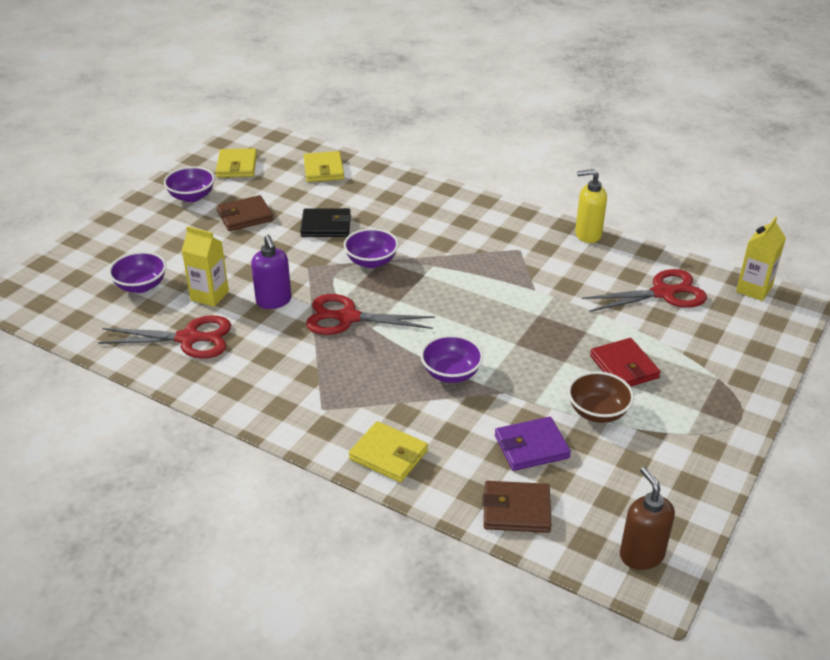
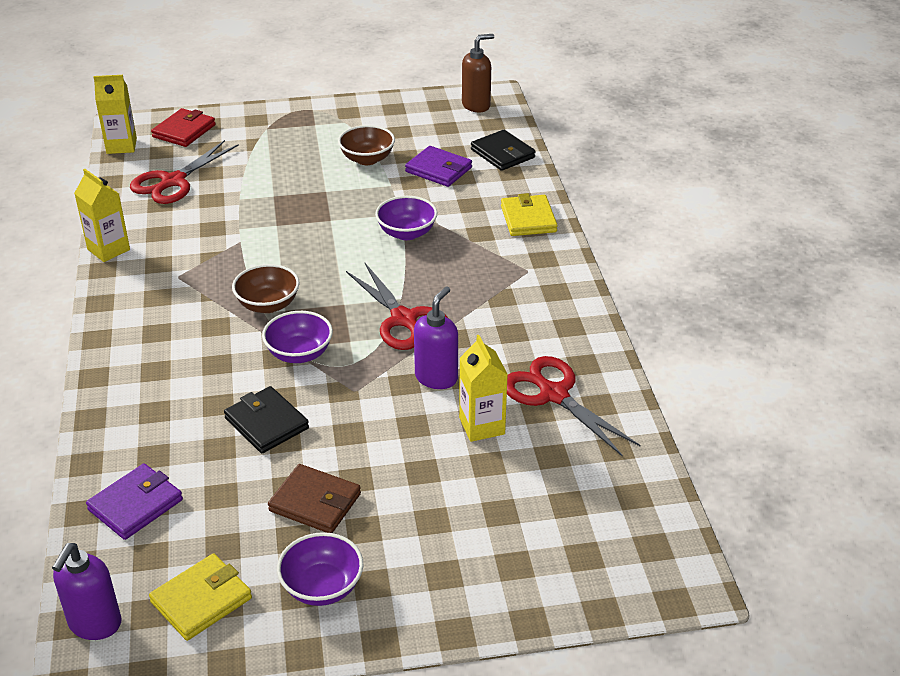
camera: 130 degrees left, 0 degrees up
(141, 286) = (530, 489): purple bowl -> none
(266, 139) = (95, 624): none -> purple soap dispenser
(323, 170) = (136, 505): yellow wallet -> purple wallet
(439, 271) = (268, 305): none -> brown bowl
(516, 510) = (502, 153): brown wallet -> black wallet
(587, 235) = (108, 249): yellow soap dispenser -> yellow carton
(624, 367) = (300, 166): red wallet -> red wallet (184, 131)
(641, 555) = (476, 105): brown soap dispenser -> brown soap dispenser turned 150 degrees counterclockwise
(663, 293) = (173, 181): red scissors -> red scissors turned 90 degrees counterclockwise

